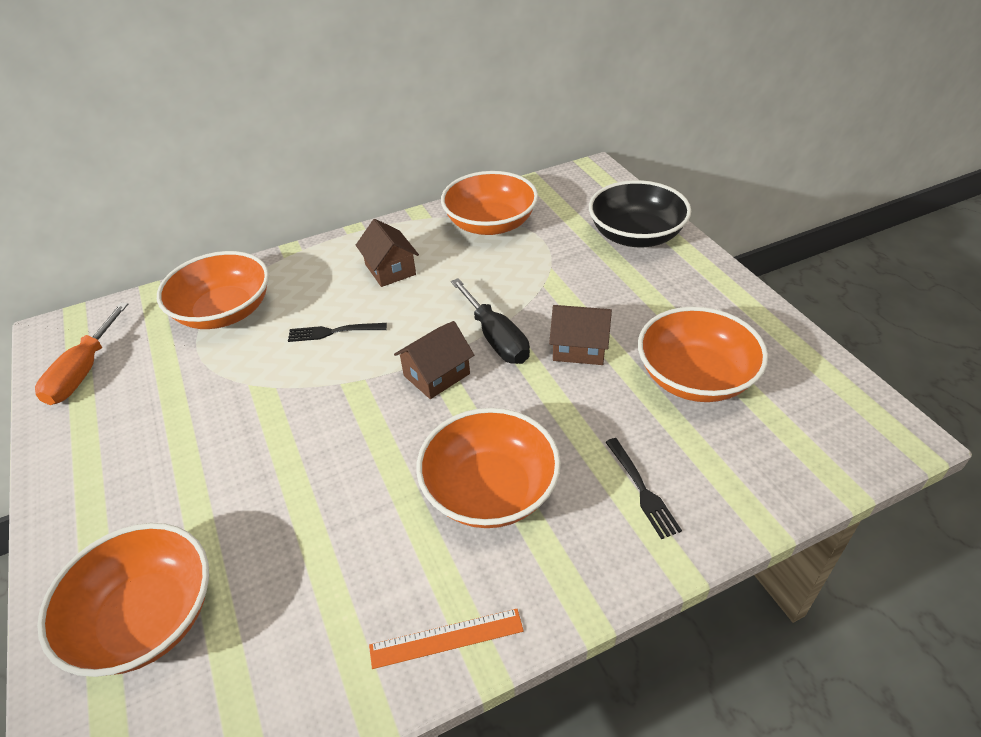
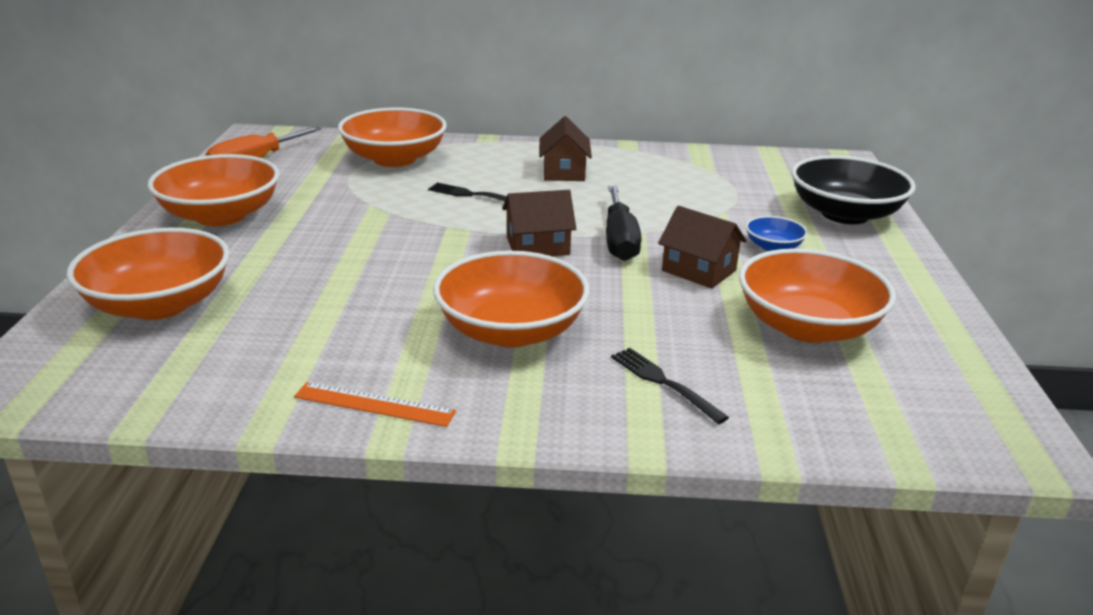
camera: 25 degrees right, 15 degrees down
(490, 224) = (693, 168): orange bowl -> orange bowl (221, 215)
(612, 296) = (773, 247): none -> blue bowl
(642, 490) = (663, 382): black fork -> black fork turned 135 degrees clockwise

